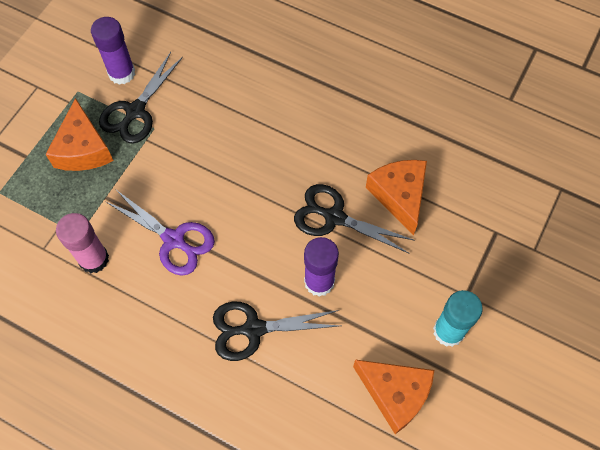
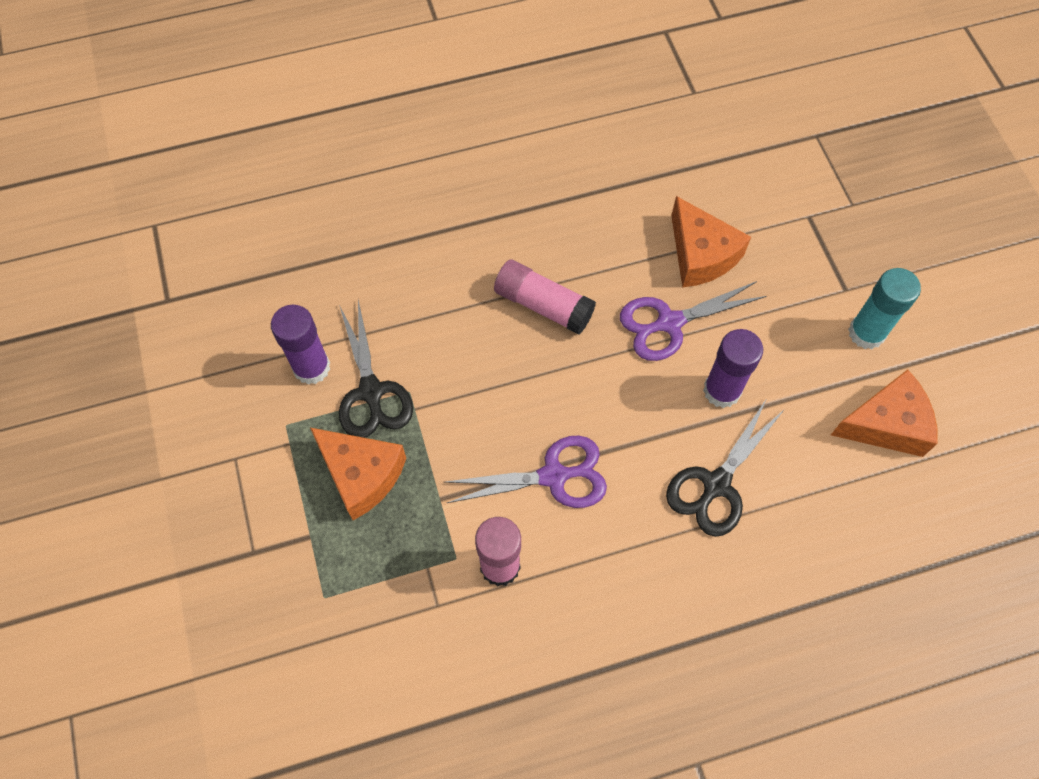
camera: 45 degrees left, 0 degrees up
(275, 145) = (543, 305): none -> pink glue stick
(334, 217) = (669, 323): black scissors -> purple scissors
(399, 196) = (701, 255): orange cheese -> orange cheese turned 150 degrees counterclockwise

